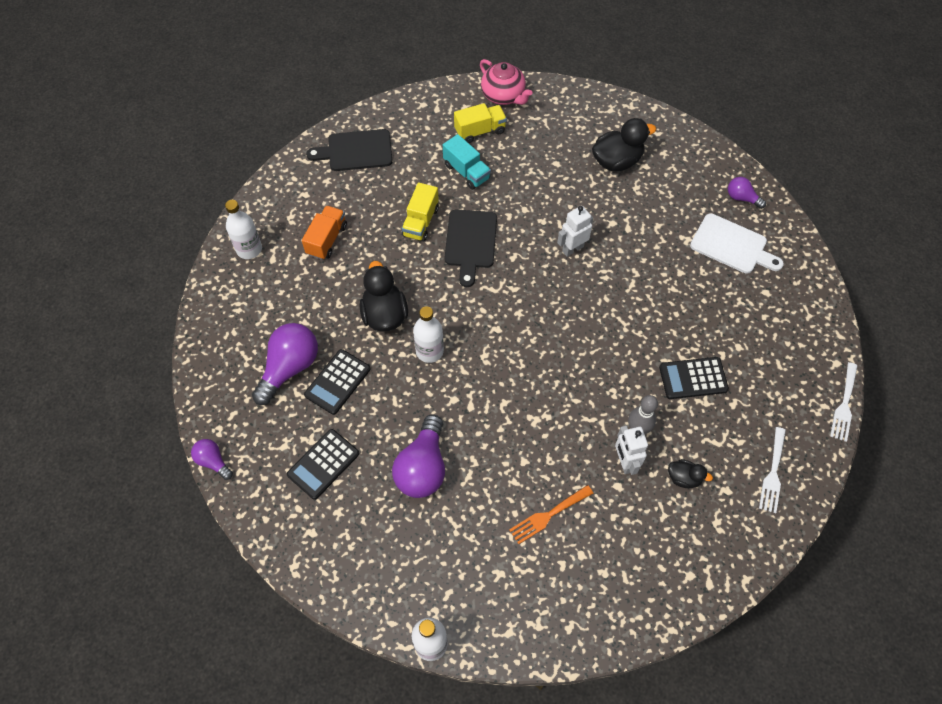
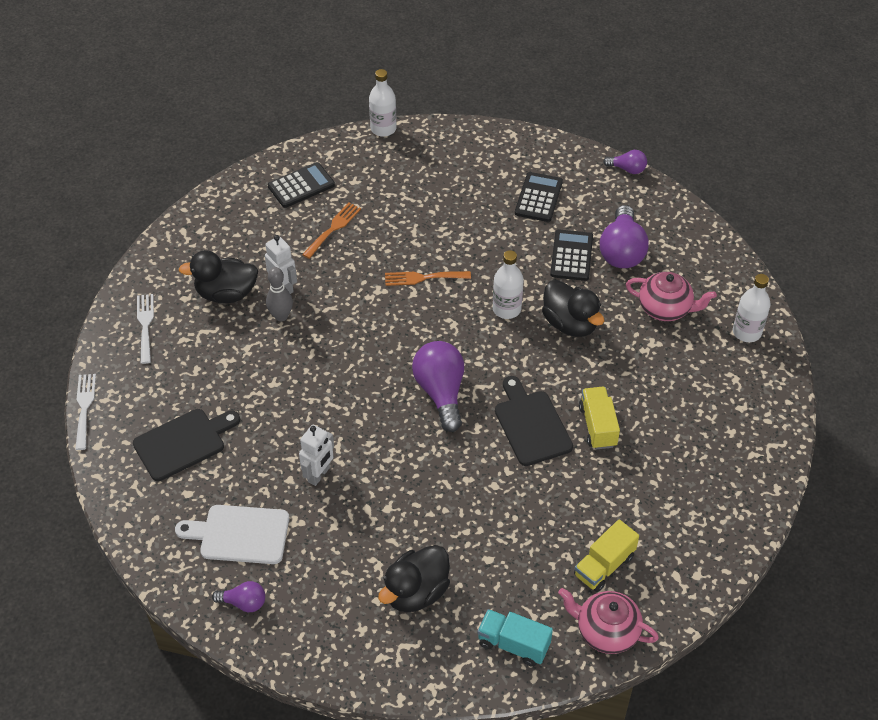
camera: 155 degrees right, 10 degrees down
(296, 296) = (665, 309): none -> pink teapot
(327, 240) = (679, 370): orange truck -> none
(356, 151) = (728, 479): black cutting board -> black cutting board (183, 443)
(423, 467) = (455, 223): purple light bulb -> purple light bulb (441, 392)
(466, 172) = (586, 504): turquoise truck -> turquoise truck (513, 644)
(487, 416) = (423, 278): none -> orange fork
(572, 249) = (418, 460): white robot -> white robot (319, 475)
(684, 478) = (226, 293): black duck -> black duck, size x1.86
(693, 378) = (242, 377): black calculator -> black calculator (301, 186)

